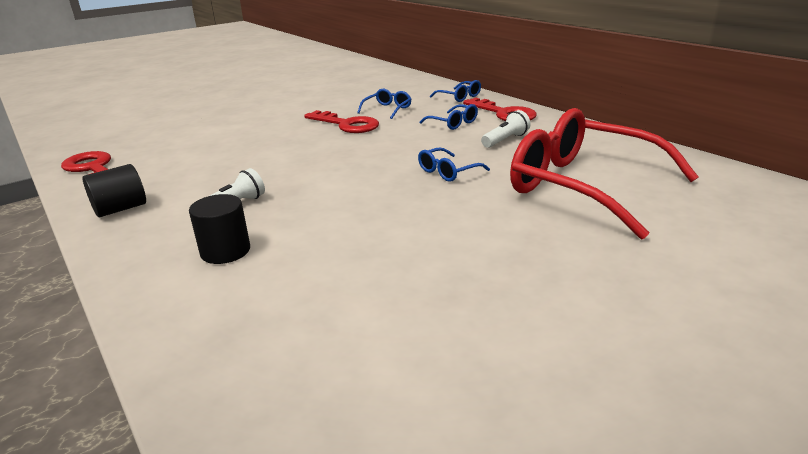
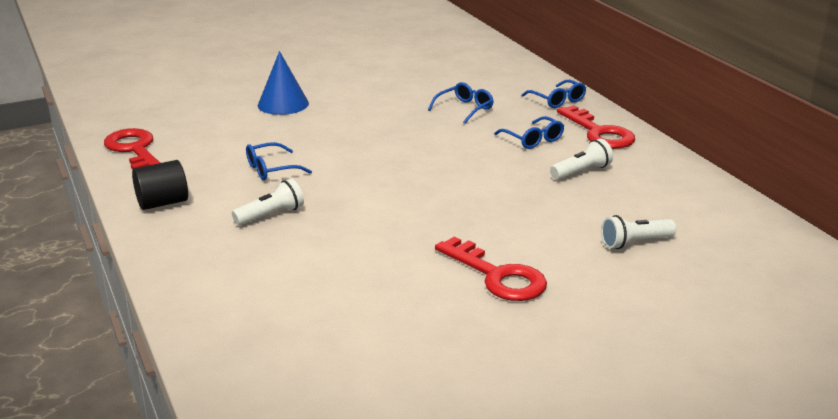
camera: 10 degrees right, 0 degrees up
(225, 251) = (257, 263): black cylinder -> none
(231, 122) = (283, 104): none -> blue cone
(347, 125) = (411, 125): red key -> red key (497, 276)
(448, 172) = (499, 205): blue glasses -> blue glasses (271, 169)
(583, 186) = (635, 242): red glasses -> white flashlight

